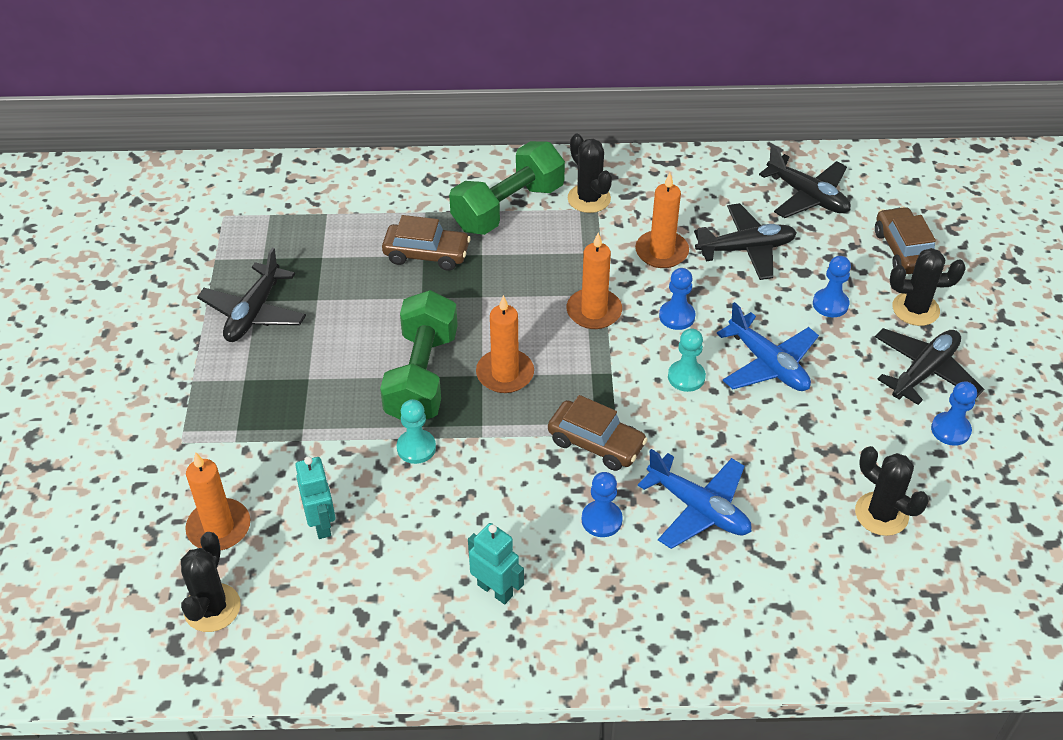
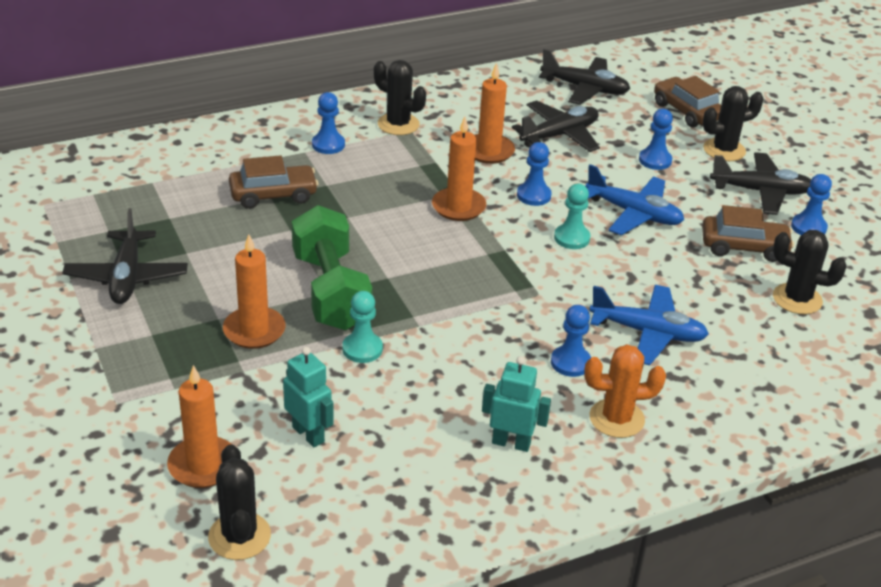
camera: 25 degrees left, 10 degrees down
(505, 374) = (408, 272): orange candle -> orange candle (254, 330)
(508, 208) = (328, 145): green dumbbell -> blue pawn
(596, 443) = (526, 305): brown car -> brown car (744, 247)
(610, 595) = (616, 419): none -> orange cactus
(924, 372) = (761, 192): black plane -> black plane turned 75 degrees clockwise

